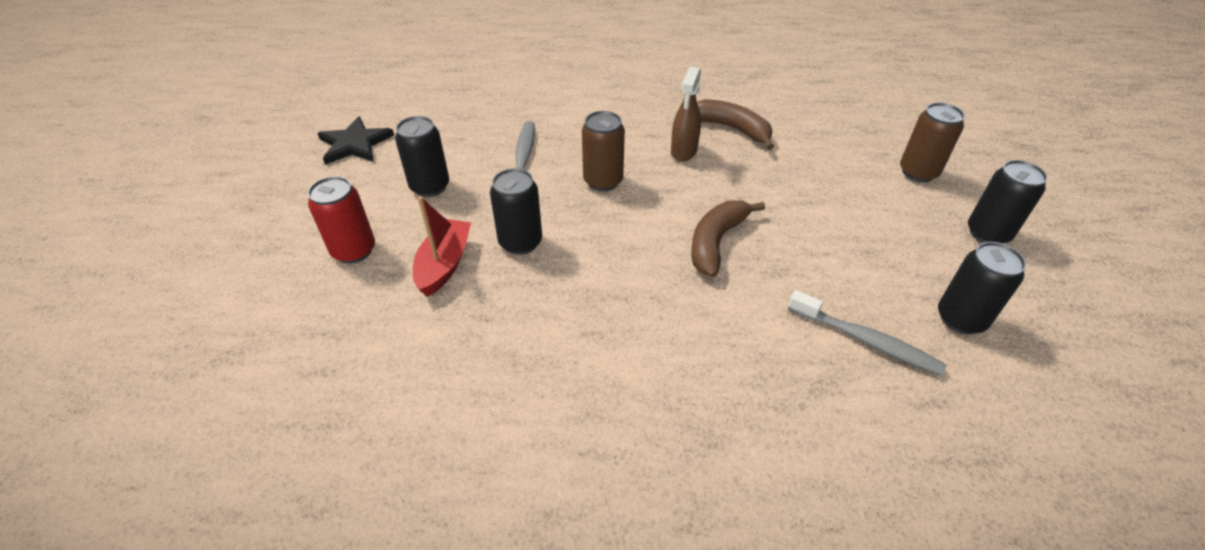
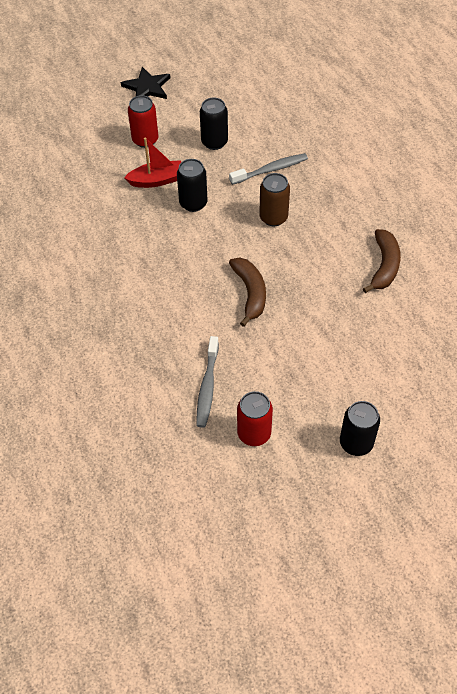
camera: 65 degrees right, 10 degrees up
(355, 144) = (230, 89): black star -> black star (147, 87)
(683, 151) = (335, 247): brown spray bottle -> none
(716, 242) = (250, 293): brown banana -> brown banana turned 75 degrees clockwise
(918, 172) = (407, 391): brown can -> none
(960, 319) = (254, 433): black can -> red can

